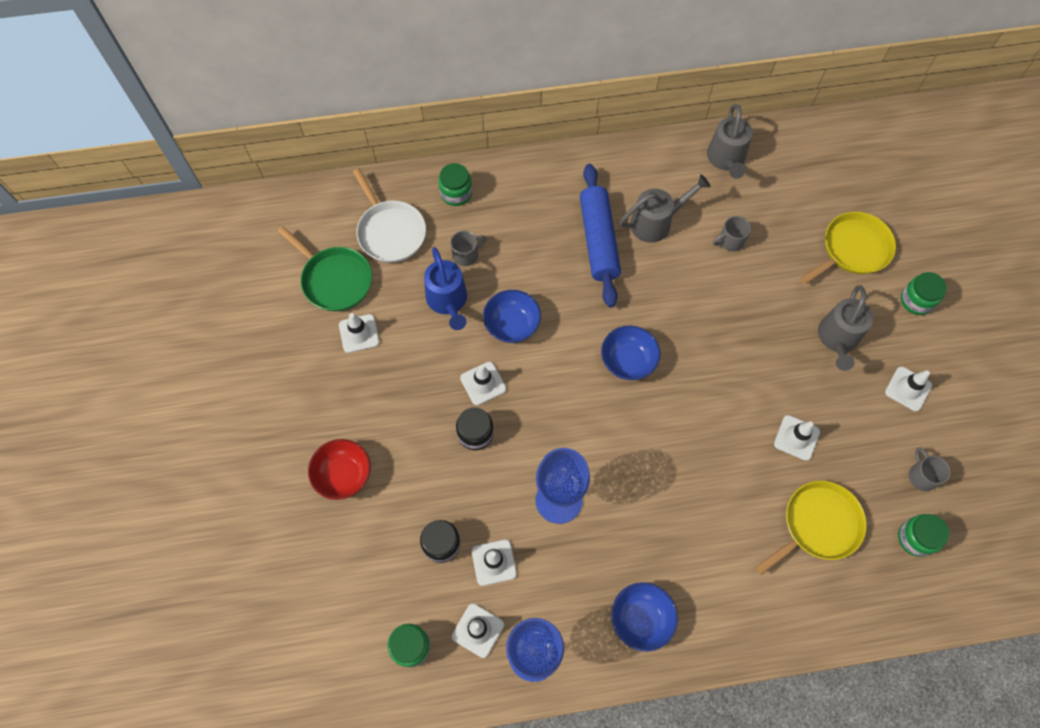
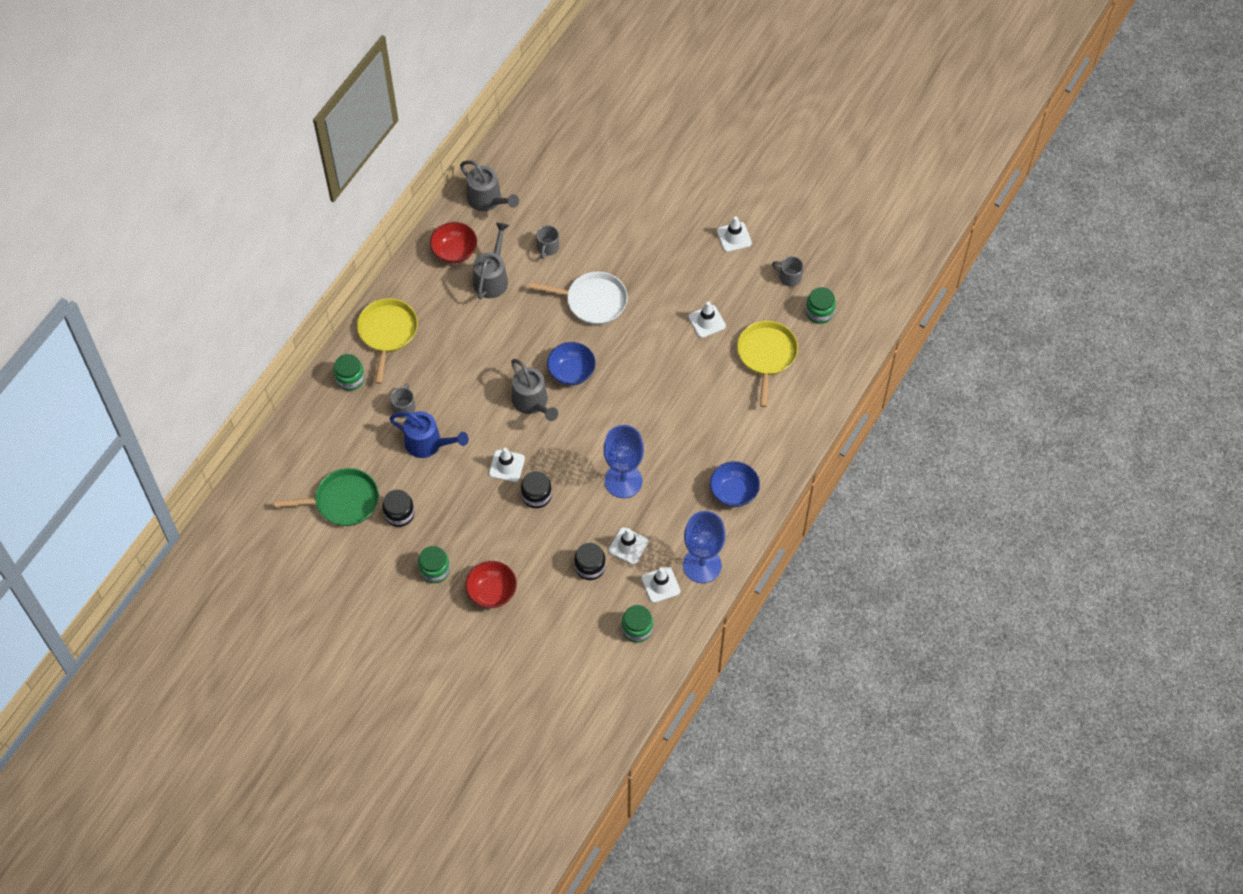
camera: 50 degrees left, 5 degrees down
(359, 333) = (399, 514): white traffic cone -> black jar
(390, 232) = (340, 441): white pan -> white pan (593, 301)
(512, 325) = (482, 419): blue bowl -> none
(598, 240) = (471, 322): blue rolling pin -> none
(652, 174) = (454, 251): none -> red bowl
(837, 339) = (669, 246): grey watering can -> grey watering can (532, 403)
(853, 249) = (620, 185): yellow pan -> yellow pan (387, 332)
(916, 300) = (686, 182): green jar -> green jar (434, 570)

